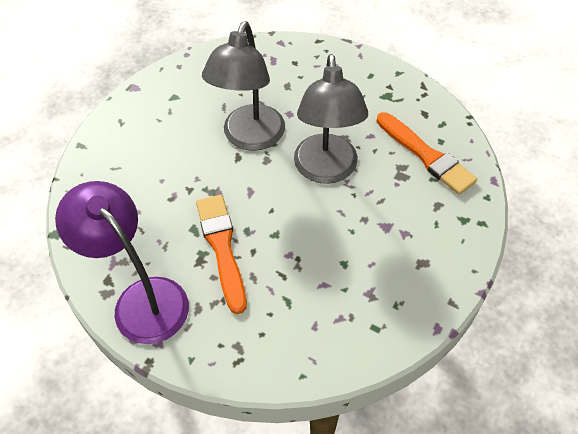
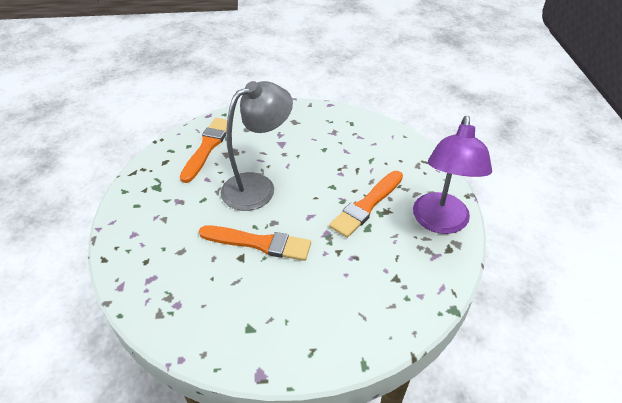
camera: 125 degrees left, 10 degrees down
(250, 138) = (259, 243): grey lamp -> orange brush

